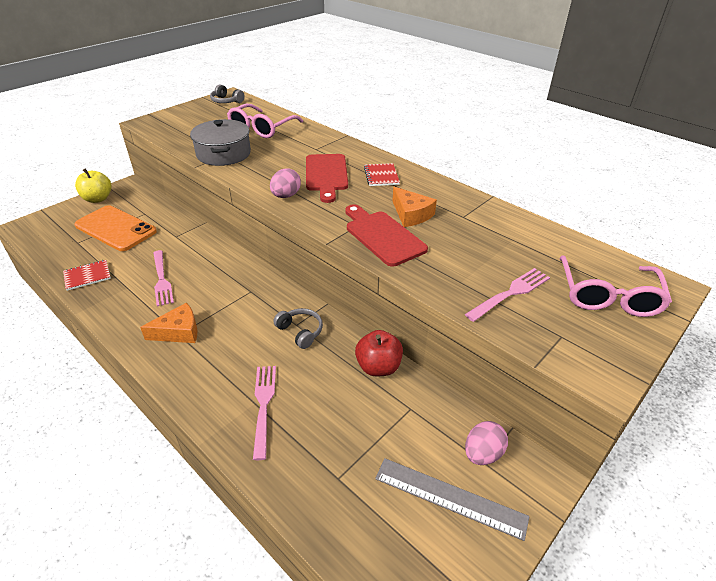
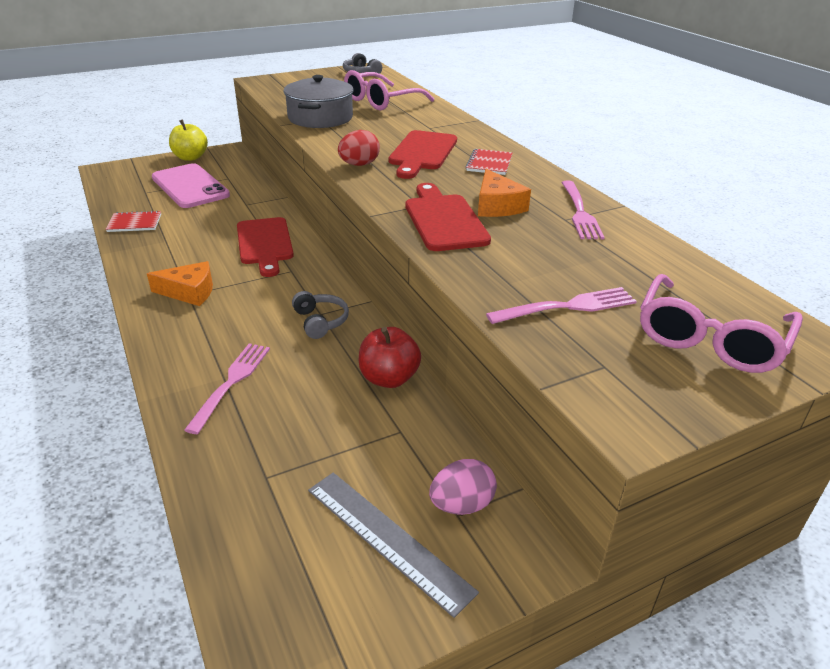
camera: 20 degrees right, 5 degrees down
(115, 228) = (190, 186): orange phone -> pink phone
(162, 279) = (205, 241): pink fork -> pink fork (580, 212)
(214, 271) = (265, 244): none -> red cutting board
(286, 196) = (359, 165): pink egg -> red egg

